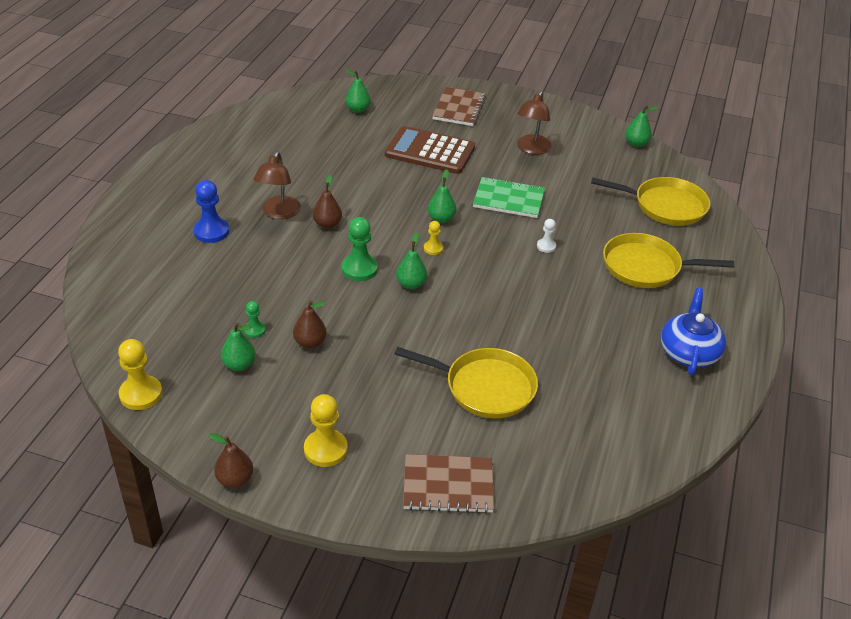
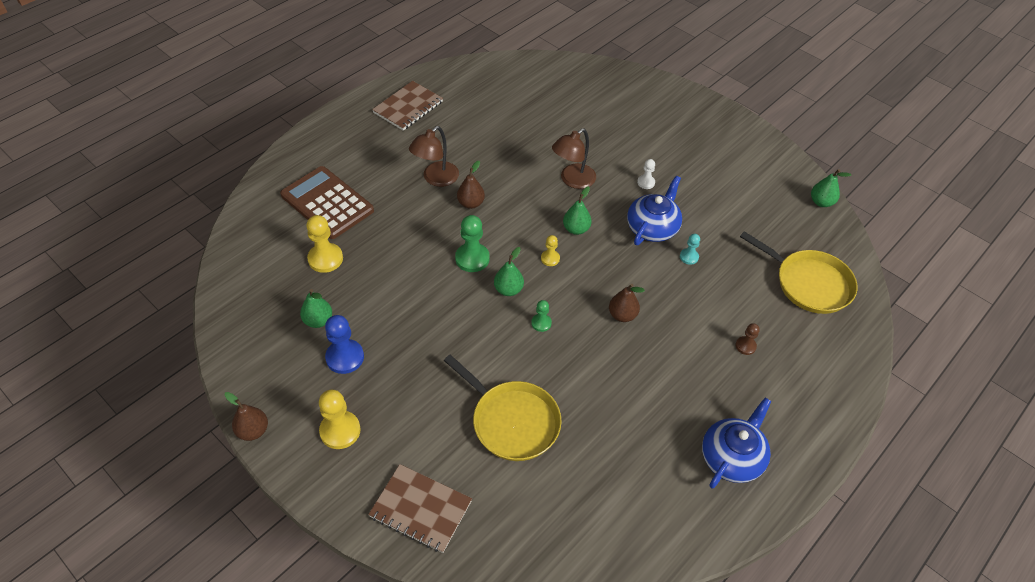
camera: 25 degrees right, 10 degrees up
(141, 394) = (228, 321): yellow pawn -> yellow pawn (325, 259)
(211, 231) = (370, 180): blue pawn -> blue pawn (345, 357)
(254, 330) = (349, 291): green pawn -> green pawn (541, 323)
(310, 342) = (387, 319): brown pear -> brown pear (622, 315)
(358, 109) = (567, 89): green pear -> none
(430, 151) = (608, 153): brown calculator -> brown calculator (327, 203)
(459, 108) = (663, 113): brown notebook -> brown notebook (408, 107)
(508, 199) = (652, 227): green notebook -> blue teapot
(531, 149) = (708, 178): brown lamp -> brown lamp (572, 180)
(546, 246) = (659, 290): white pawn -> white pawn (646, 182)
(554, 213) = (689, 257): none -> turquoise pawn
(645, 267) = (745, 346): yellow pan -> brown pawn

